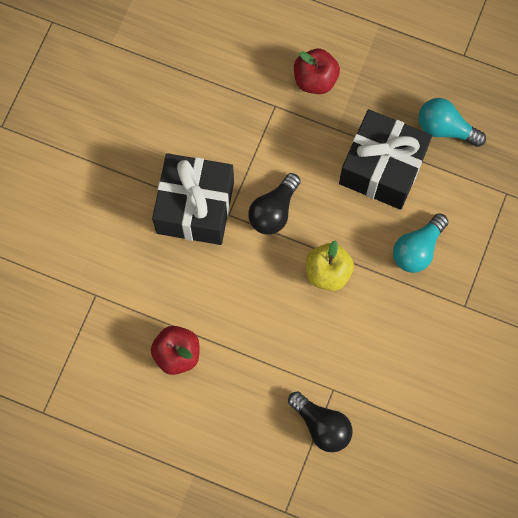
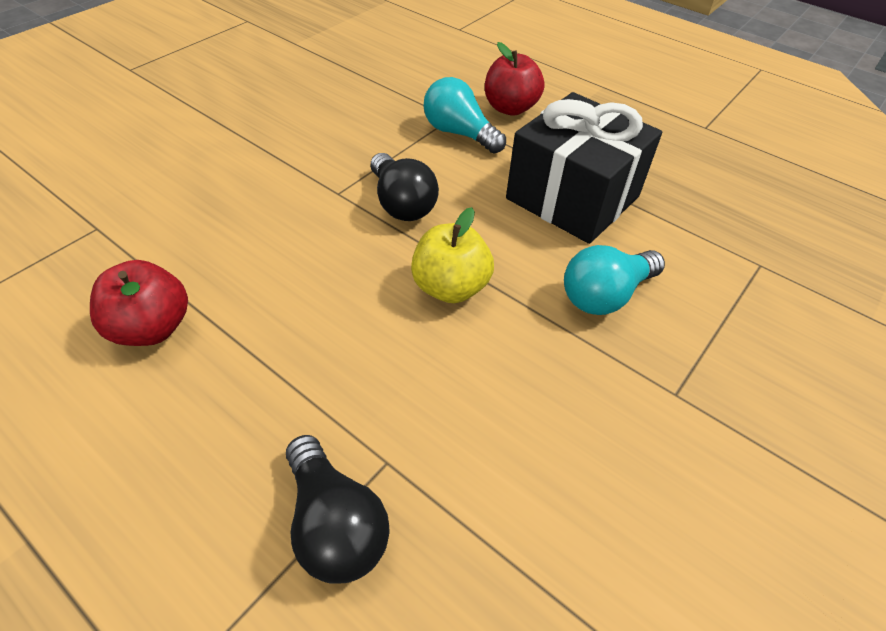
camera: 15 degrees right, 25 degrees down
(195, 207) = (298, 176): black gift -> none
(273, 211) = (401, 203): black light bulb -> black light bulb turned 75 degrees counterclockwise
(445, 128) = (672, 180): turquoise light bulb -> turquoise light bulb (459, 133)

